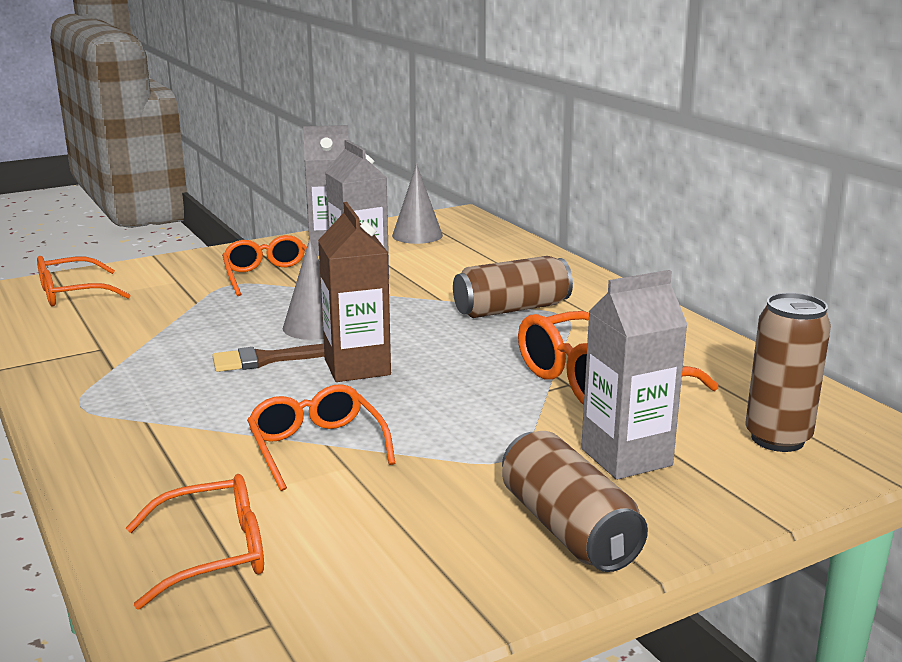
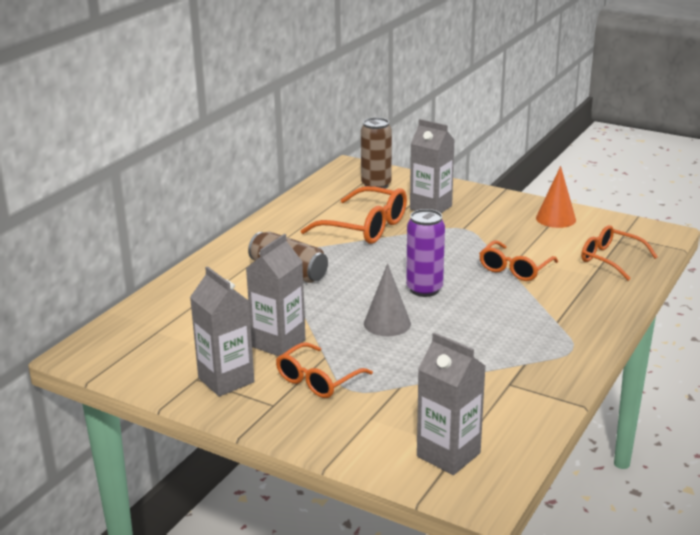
camera: 120 degrees left, 5 degrees up
(73, 293) = (448, 455): orange glasses -> grey carton
(266, 359) = (450, 319): brown brush -> none
(357, 367) = (424, 289): brown carton -> purple can
(417, 235) = (157, 353): grey cone -> none
(441, 573) = (555, 219): none -> orange cone
(567, 529) = (498, 206): brown can -> none

